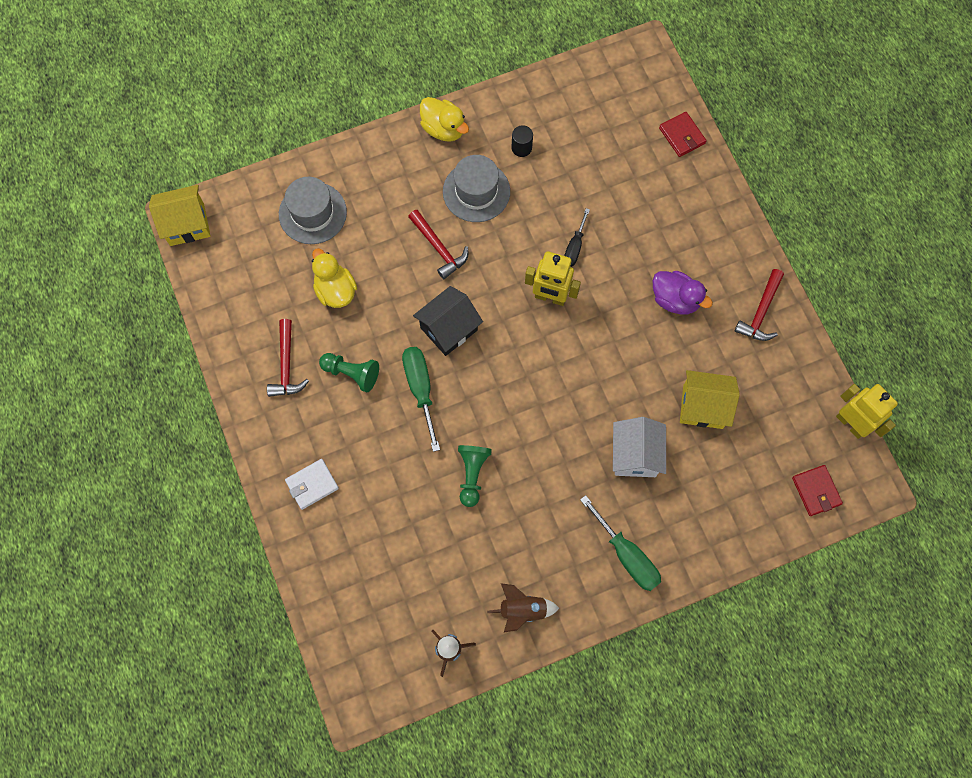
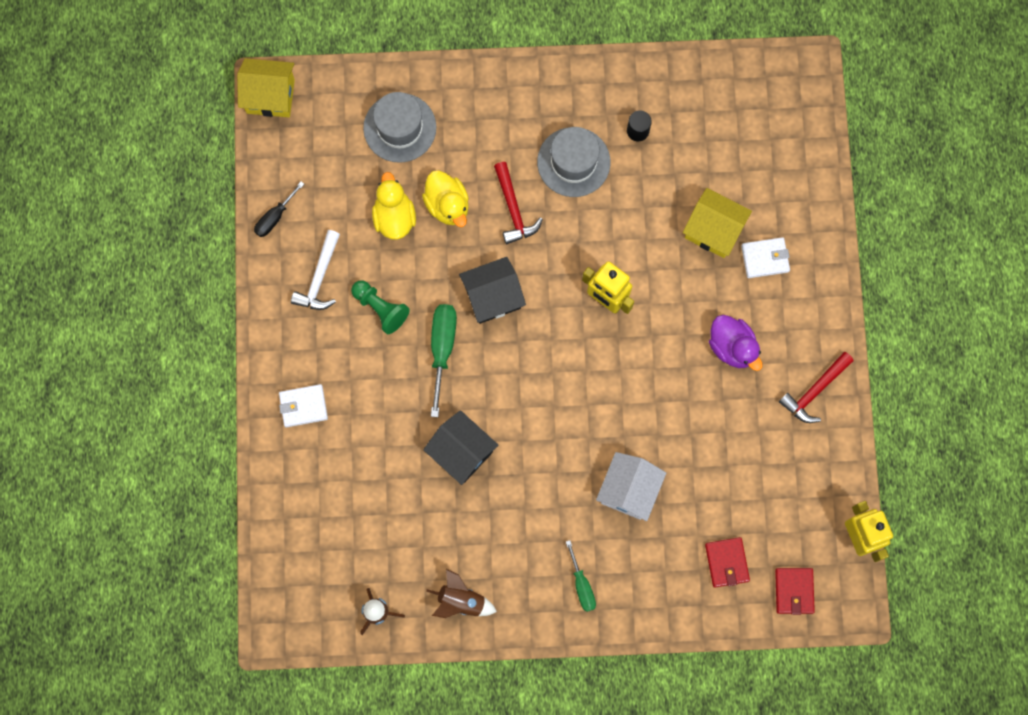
camera: 20 degrees right, 5 degrees up
(286, 365) = (319, 278): red hammer -> white hammer
(443, 129) = (565, 82): yellow duck -> yellow duck (447, 205)
(472, 474) = (461, 452): green pawn -> black house
(574, 247) = (651, 256): black screwdriver -> black screwdriver (275, 217)
(626, 555) = (582, 585): green screwdriver -> green screwdriver, size x0.62
(672, 216) = (765, 258): none -> white wallet
(682, 136) = (810, 175): red wallet -> red wallet (726, 562)
(703, 406) = (715, 466): yellow house -> yellow house (713, 230)

